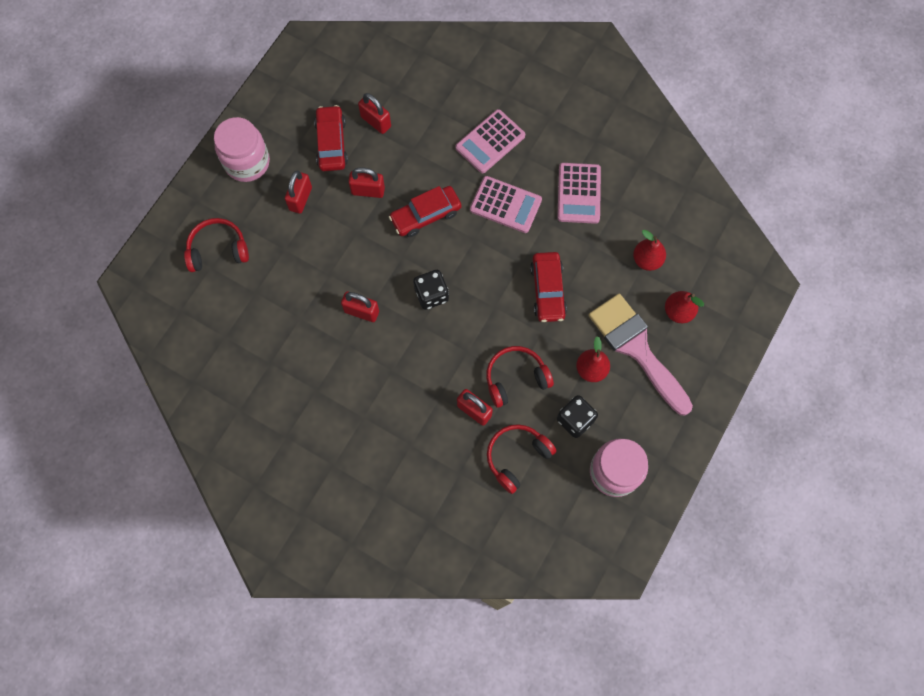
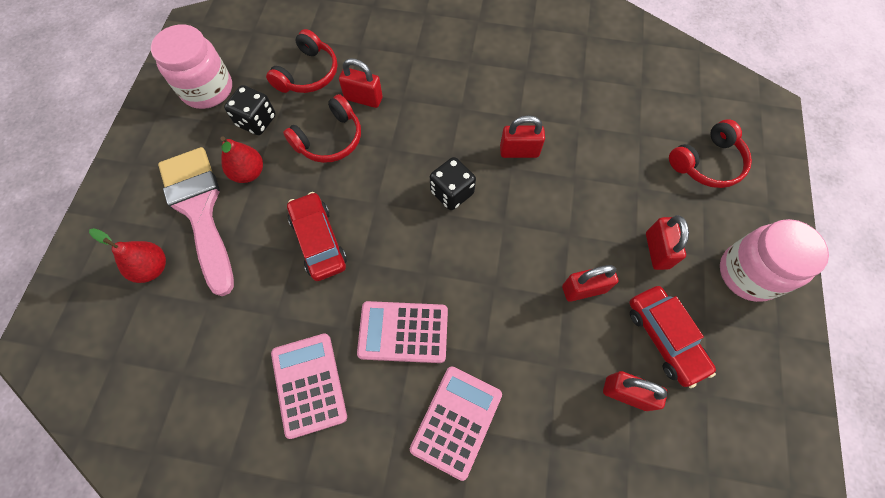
camera: 160 degrees right, 5 degrees down
(425, 215) = (498, 282): red car -> none
(636, 348) = (199, 210): pink brush -> pink brush turned 150 degrees counterclockwise
(647, 260) = (200, 321): red pear -> none

